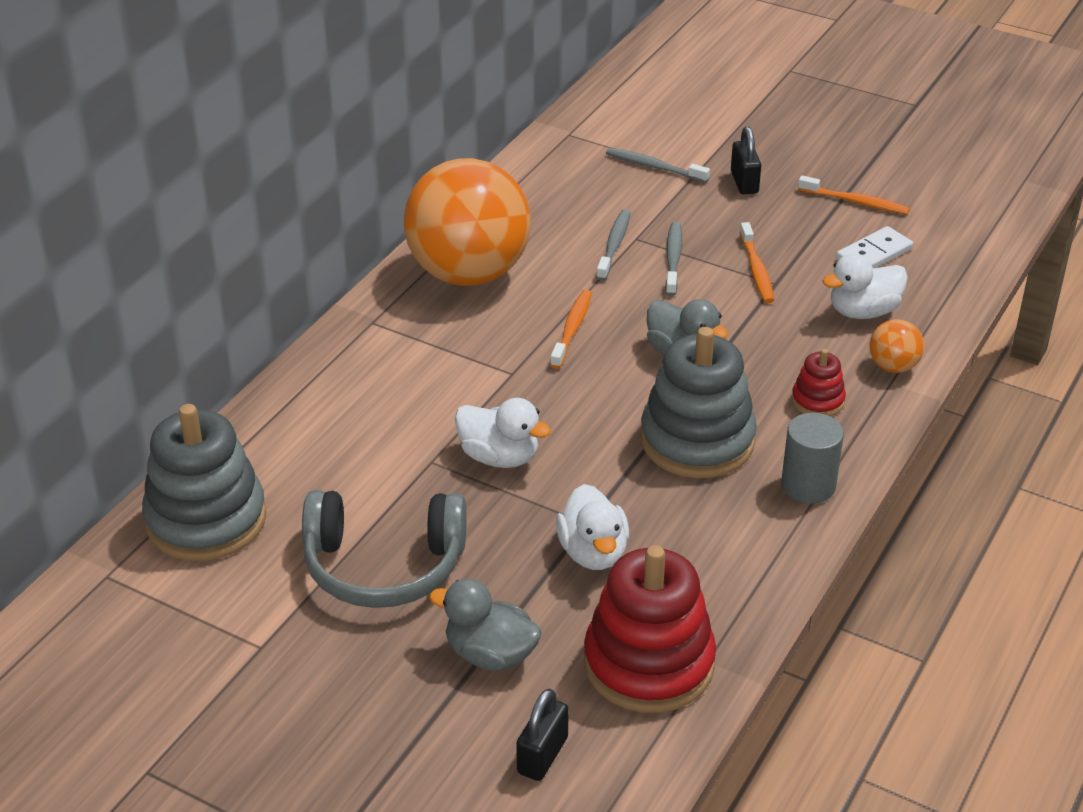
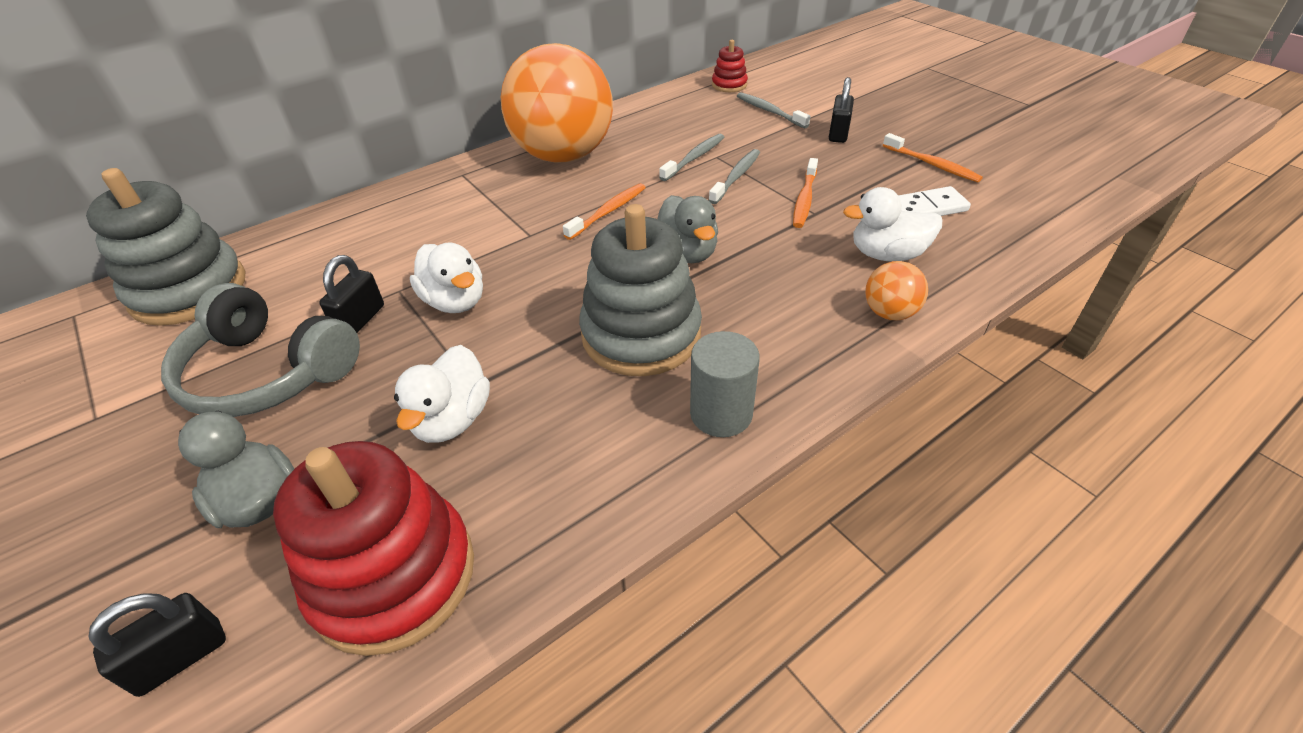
camera: 25 degrees right, 5 degrees up
(422, 498) = (360, 319): none -> black padlock
(817, 401) = (788, 327): red stacking toy -> red stacking toy (729, 85)

